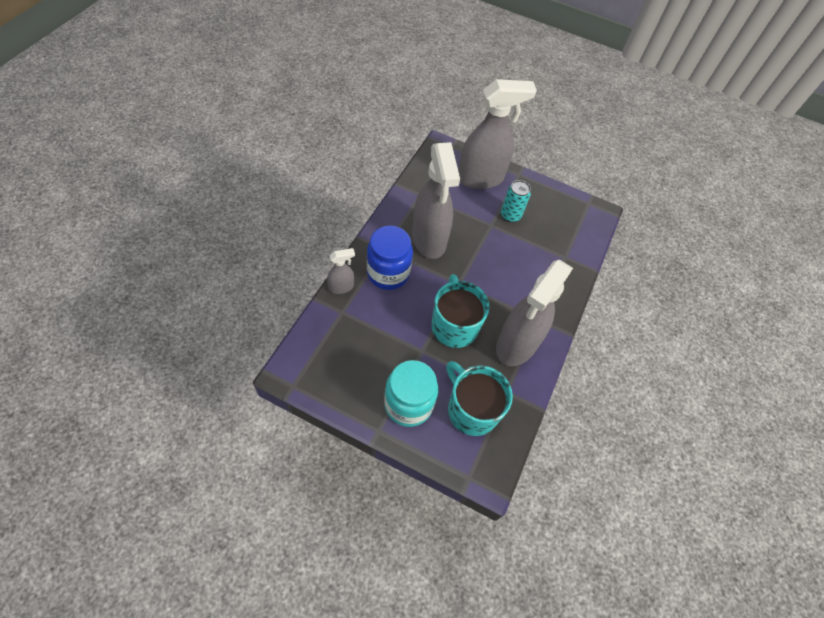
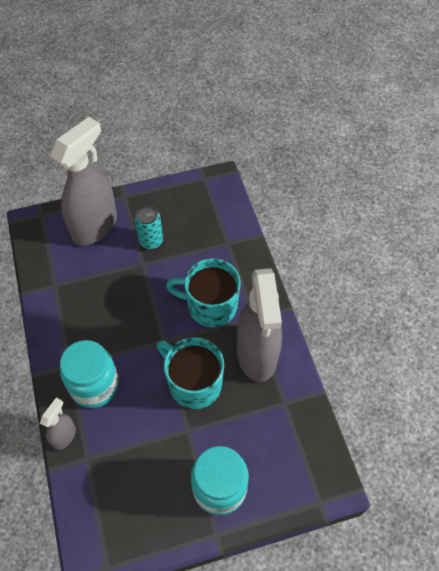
camera: 35 degrees left, 0 degrees up
(388, 273) = (94, 385): blue jar -> turquoise jar
(429, 240) = (102, 322): grey spray bottle -> none
(471, 409) = (271, 444): turquoise mug -> turquoise mug (210, 306)

